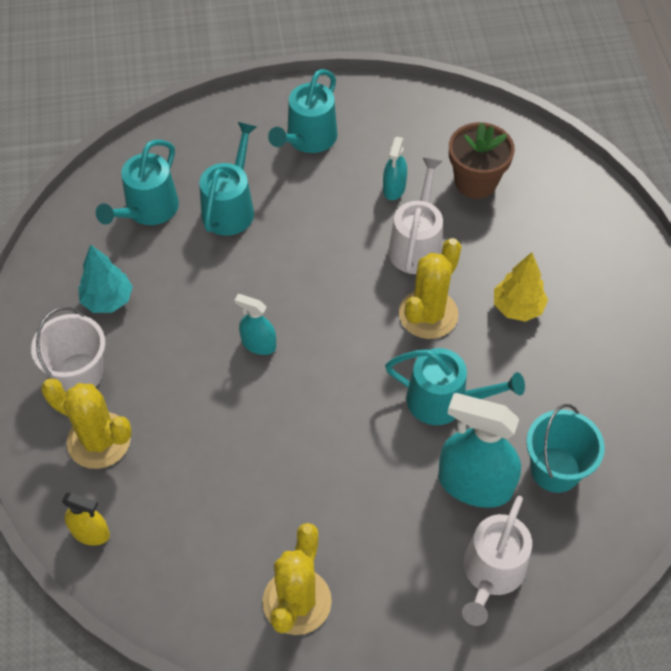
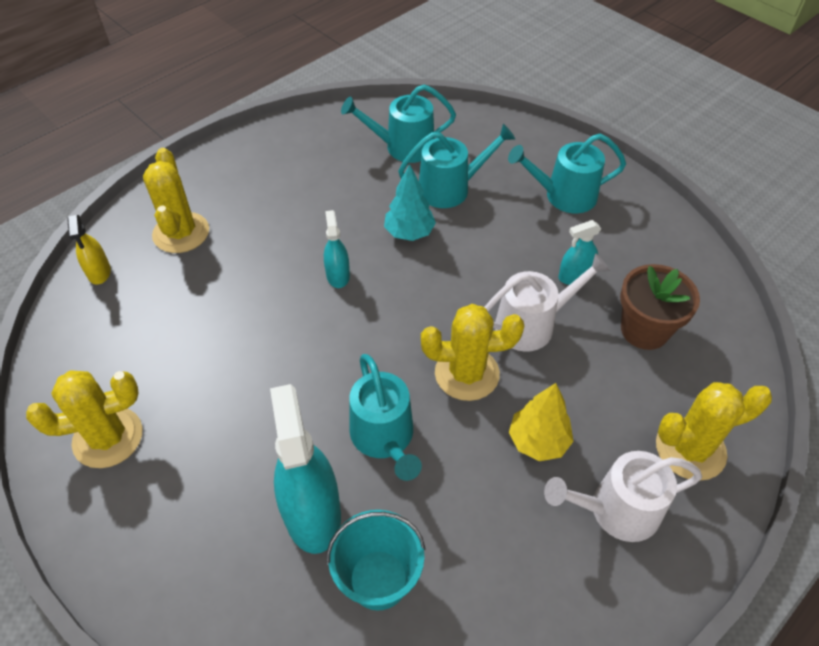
camera: 55 degrees right, 5 degrees down
(79, 373) = (230, 191): white bucket -> none
(108, 300) = (305, 171): turquoise tree -> turquoise tree (409, 233)
(491, 573) = (223, 583): white watering can -> white watering can (616, 510)
(586, 226) = (690, 449): none -> yellow cactus

